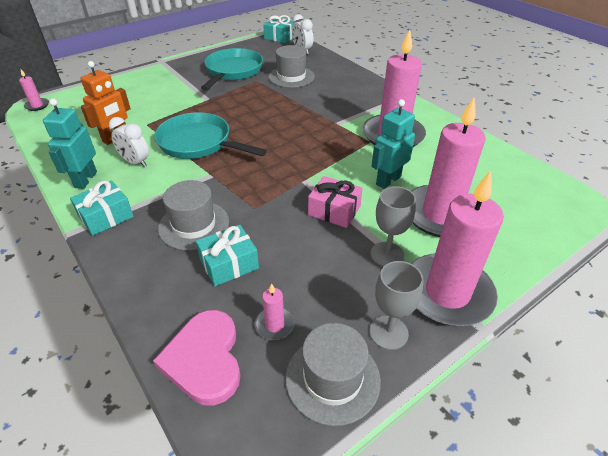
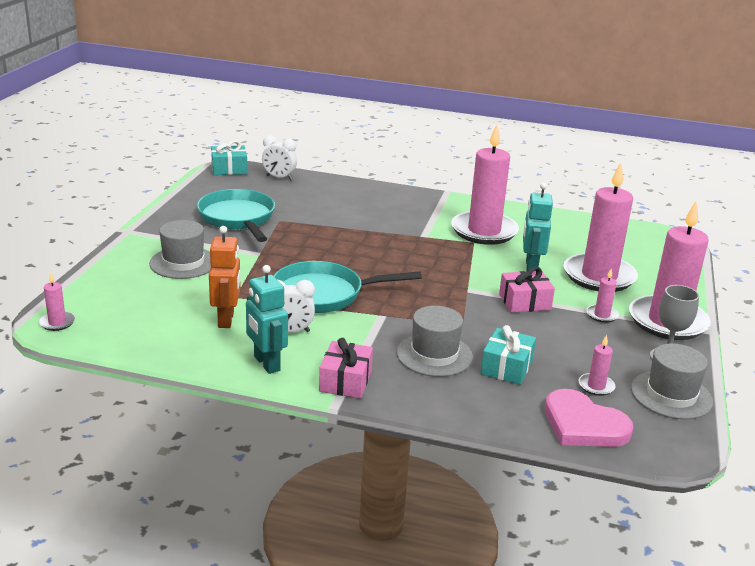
camera: 40 degrees left, 15 degrees down
(106, 216) = (345, 381): turquoise gift -> pink gift
(291, 77) = (311, 207): grey hat -> grey hat (183, 263)
(387, 254) = (602, 315): grey goblet -> pink candle

